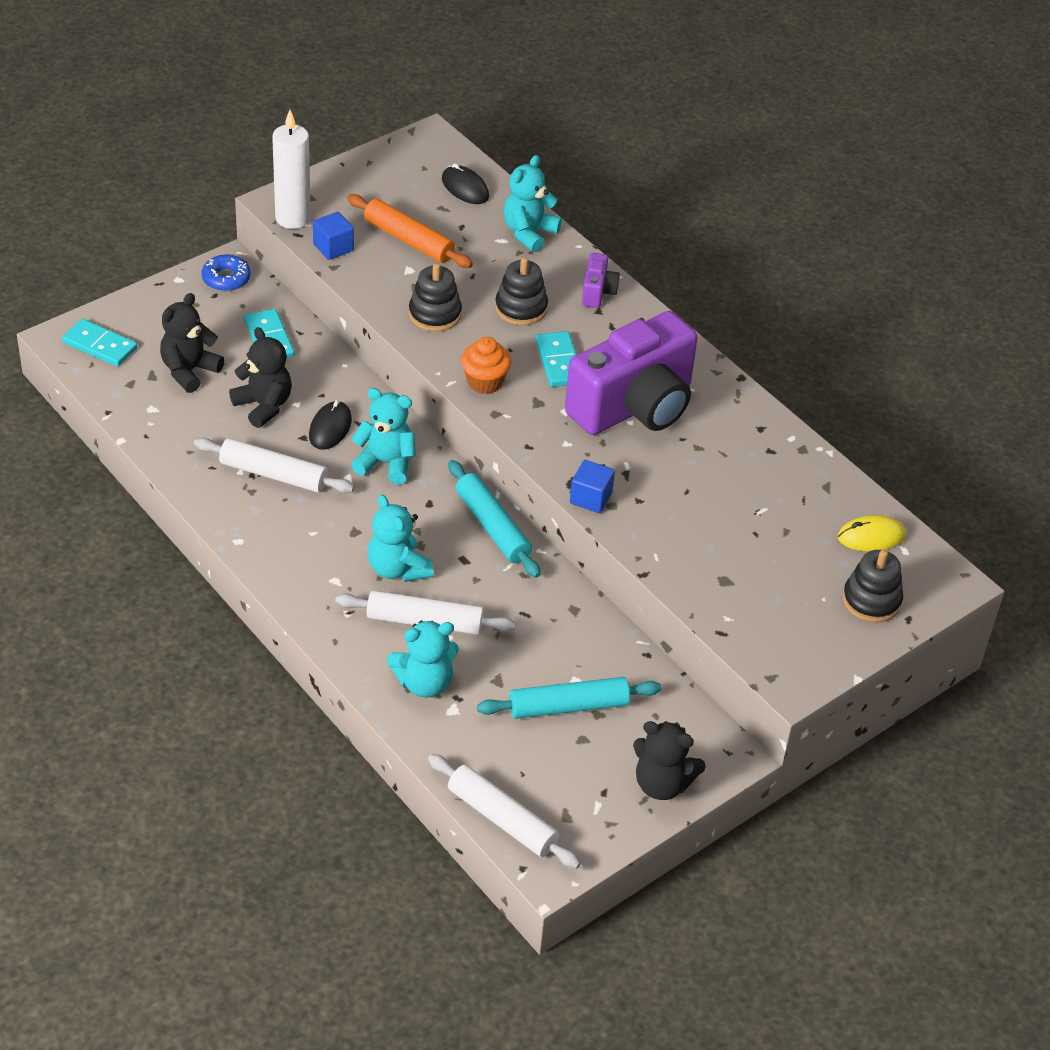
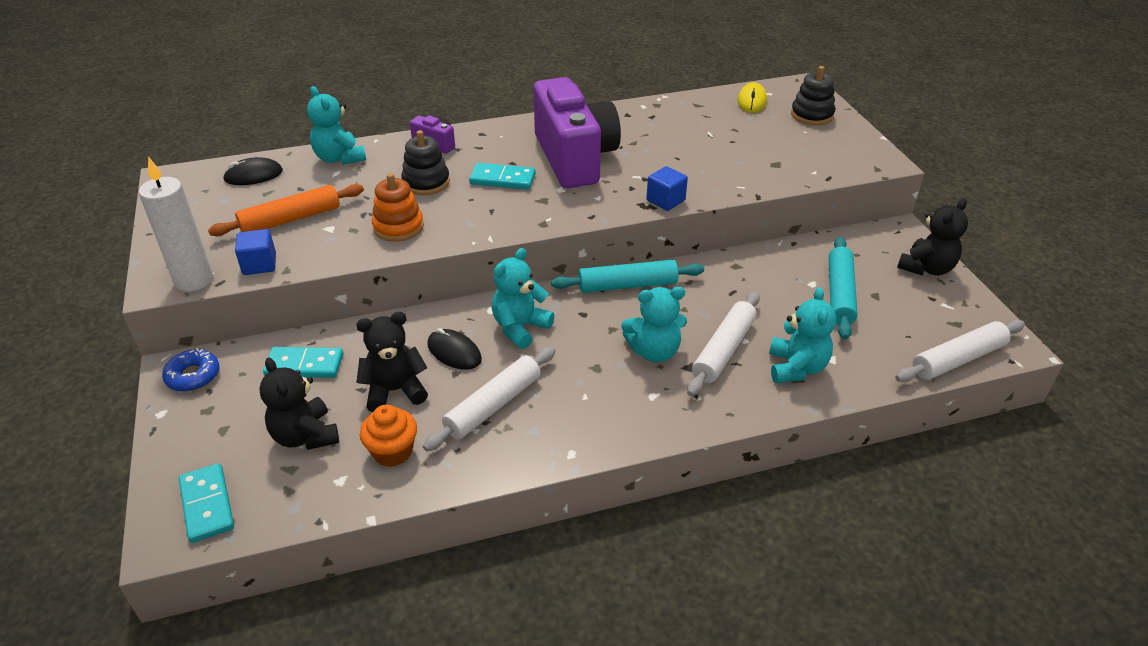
camera: 65 degrees left, 5 degrees down
(100, 345) = (207, 505): turquoise domino -> turquoise domino turned 75 degrees counterclockwise
(435, 314) = (398, 227): black stacking toy -> orange stacking toy
(484, 382) = (501, 220): orange cupcake -> orange cupcake (392, 452)

